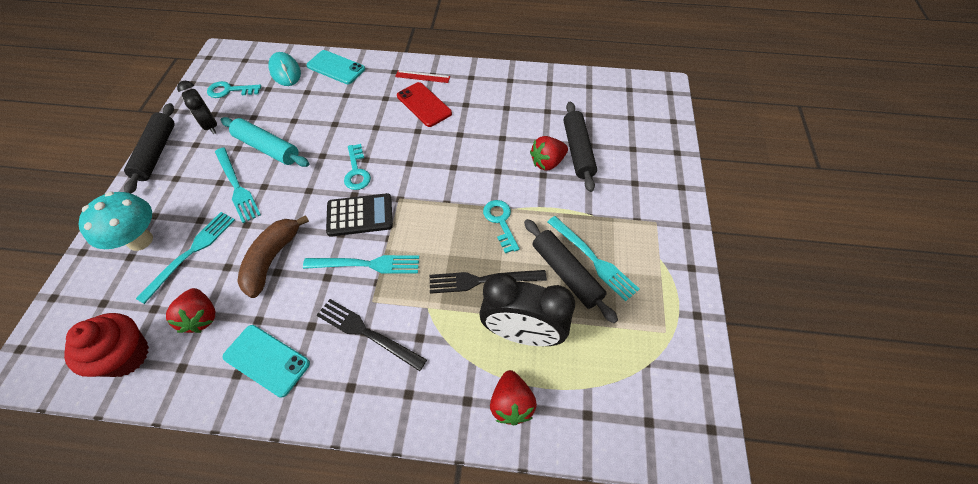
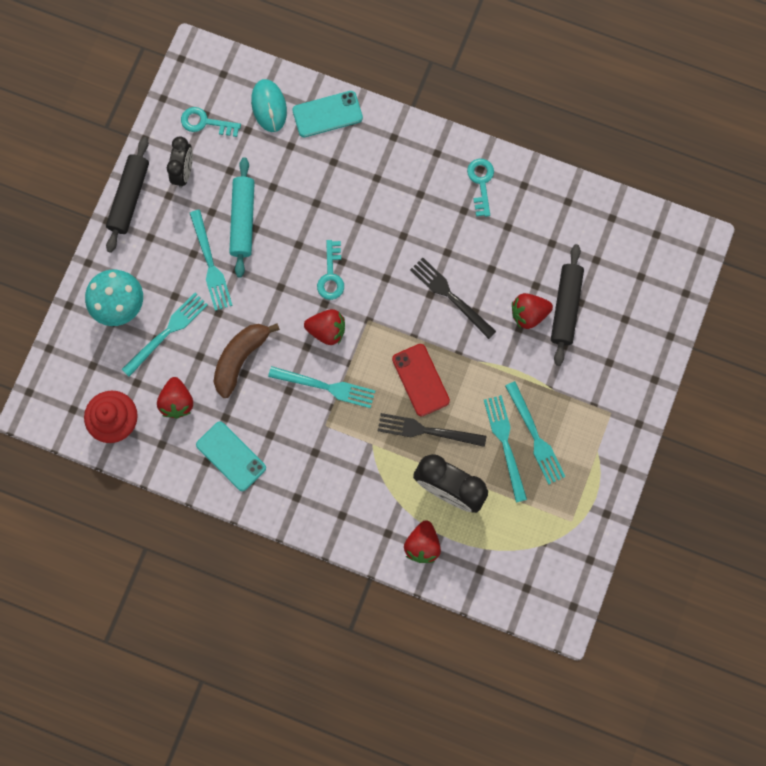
camera: 15 degrees right, 20 degrees up
(210, 125) = (184, 172): black clock -> black clock turned 150 degrees counterclockwise
(267, 148) = (243, 220): turquoise rolling pin -> turquoise rolling pin turned 45 degrees clockwise
(336, 67) = (327, 114): turquoise phone -> turquoise phone turned 60 degrees counterclockwise
(360, 215) = (327, 330): black calculator -> red strawberry
(367, 333) = (316, 454): black fork -> black fork (450, 296)
(422, 77) = (425, 155): red ruler -> none
(424, 104) = (418, 199): red phone -> red phone (420, 380)
(500, 222) = (460, 373): turquoise key -> turquoise key (481, 183)
(566, 273) = (505, 444): black rolling pin -> turquoise fork

